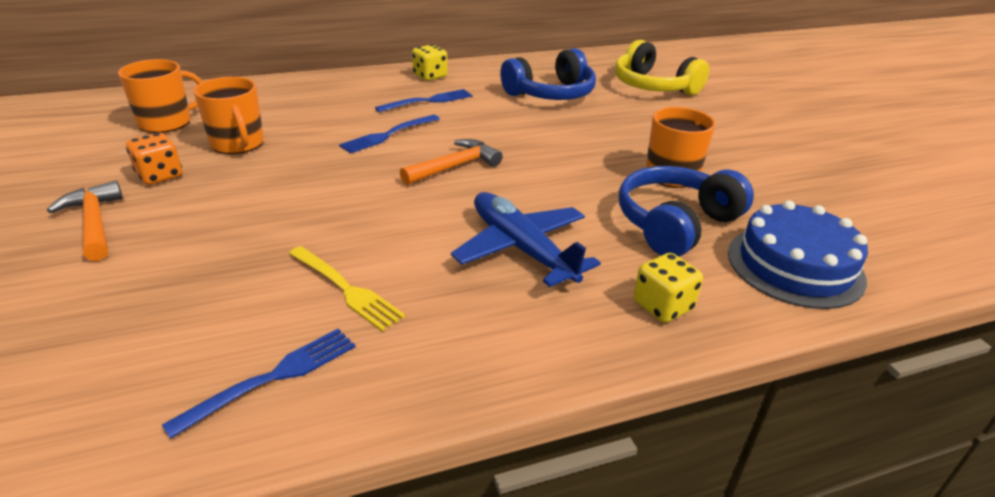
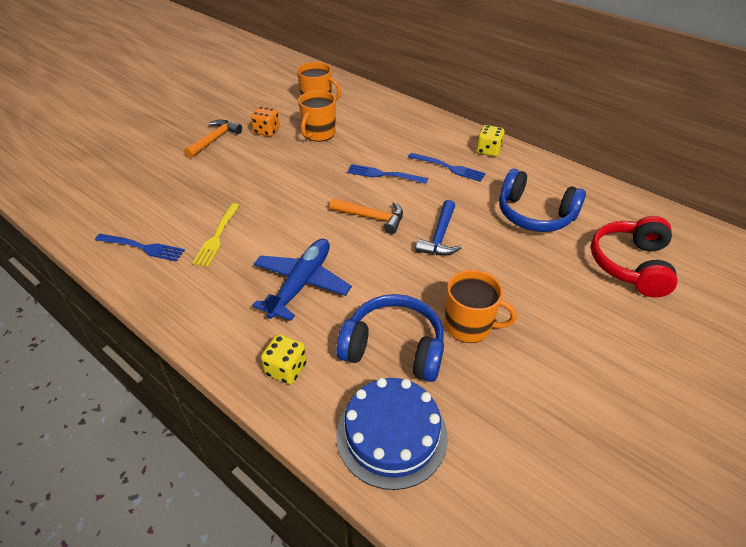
camera: 60 degrees right, 10 degrees up
(532, 143) = (440, 237): none -> blue hammer
(653, 86) = (630, 265): yellow headphones -> red headphones

